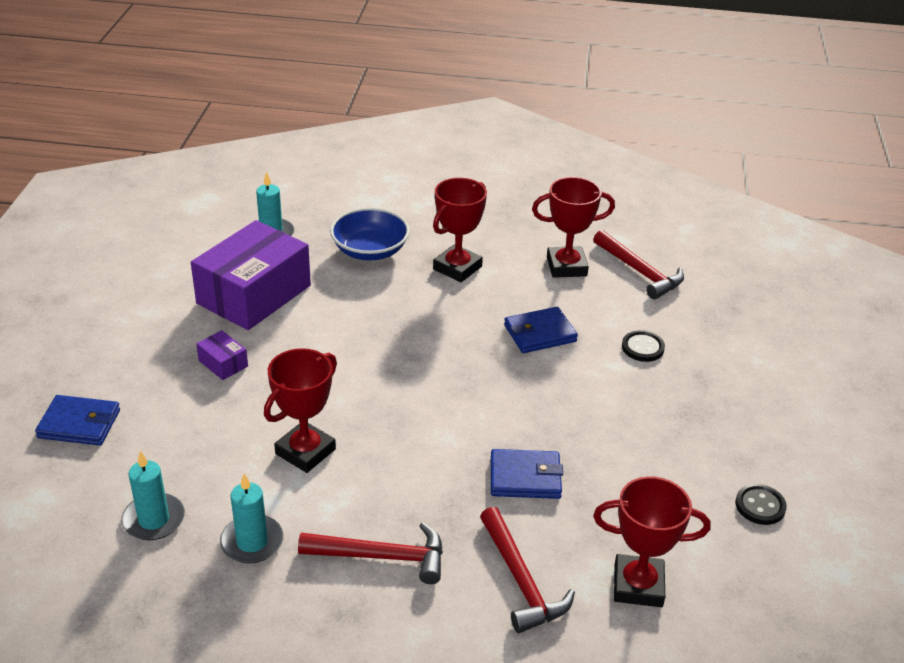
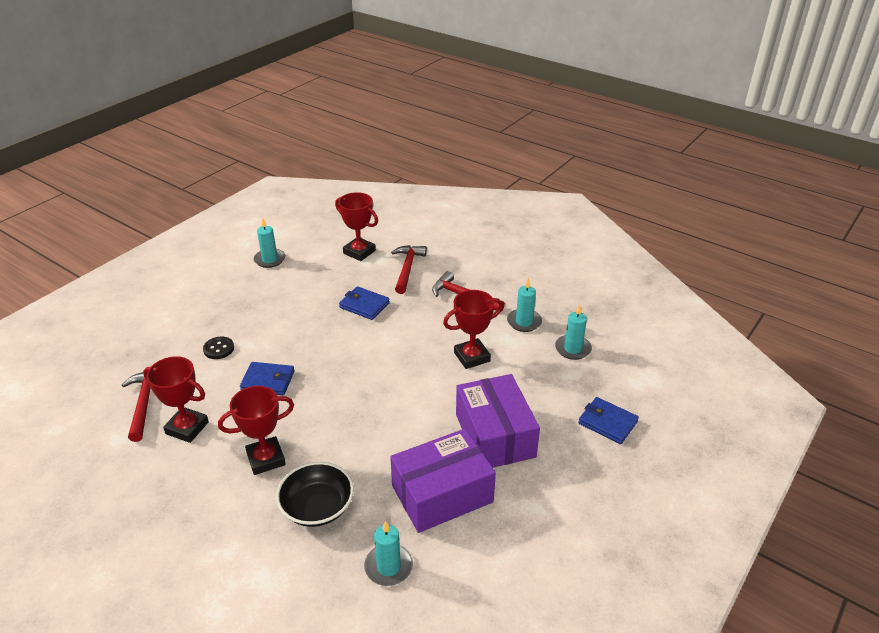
camera: 150 degrees left, 0 degrees up
(223, 363) = (495, 435): purple box -> purple box, size x2.43
(370, 251) = (317, 507): blue bowl -> black bowl
(760, 506) = (270, 259): black button -> turquoise candle

